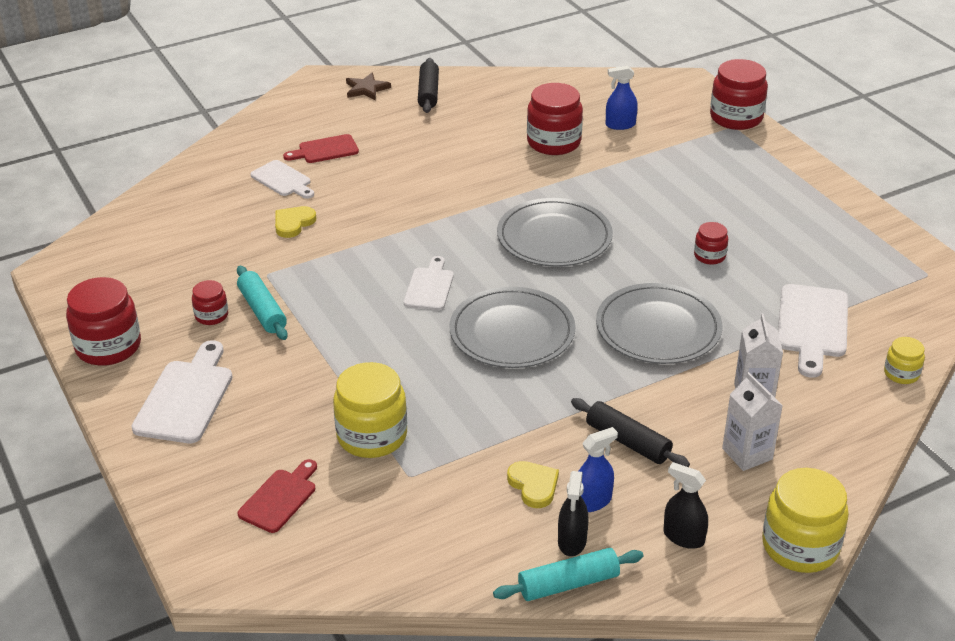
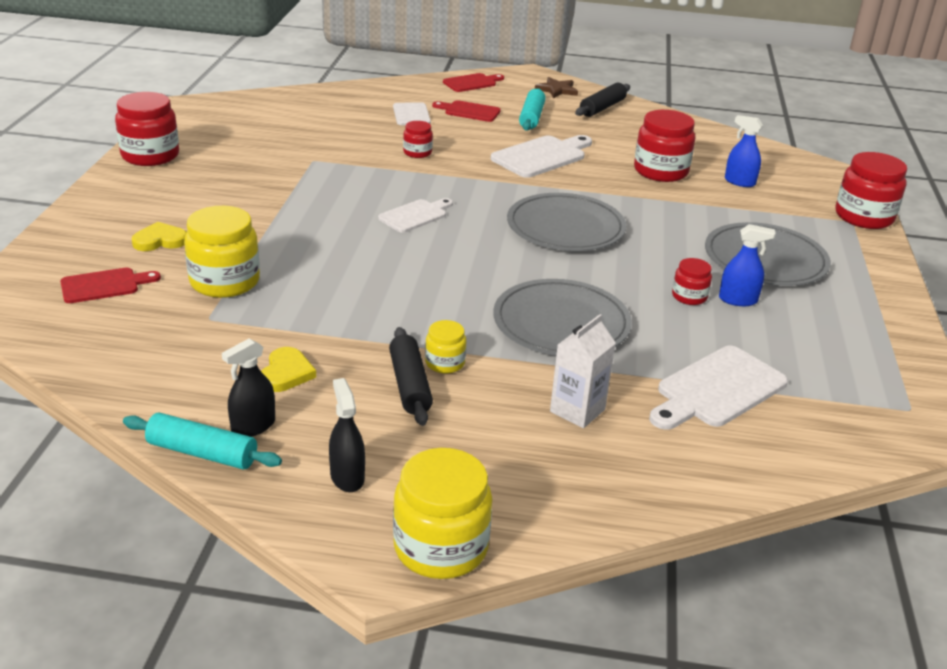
camera: 35 degrees right, 5 degrees down
(186, 397) = (147, 202): white cutting board -> white cutting board (542, 156)
(211, 316) = (239, 167): red jar -> red jar (417, 152)
(262, 311) = (276, 178): turquoise rolling pin -> turquoise rolling pin (531, 117)
(283, 114) = (472, 83): none -> red cutting board
(293, 223) = (379, 141): yellow heart -> yellow heart (160, 240)
(512, 332) = (433, 270): grey plate -> grey plate (765, 260)
(592, 501) = (314, 409): blue spray bottle -> blue spray bottle (738, 300)
(747, 454) = (502, 450): white carton -> none
(901, 373) = (759, 471): yellow jar -> yellow jar (445, 363)

